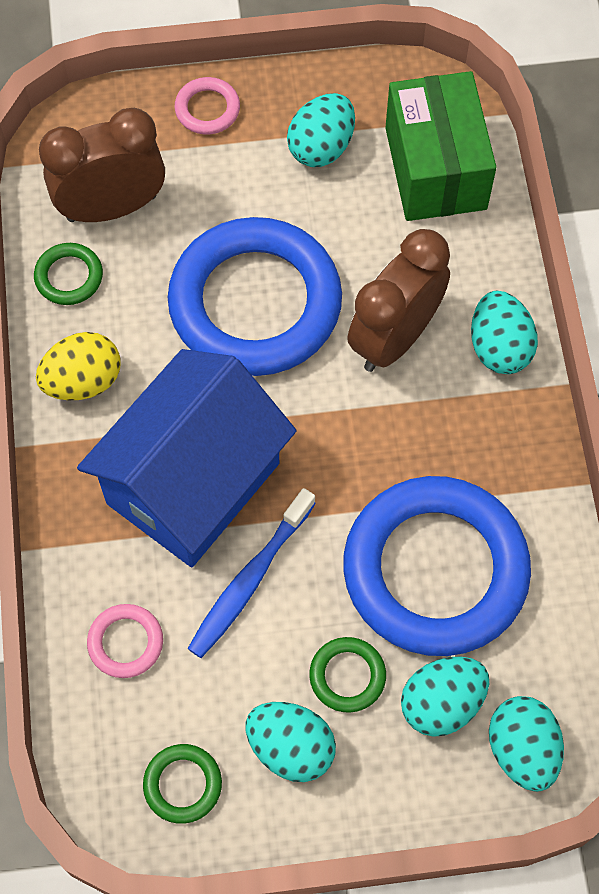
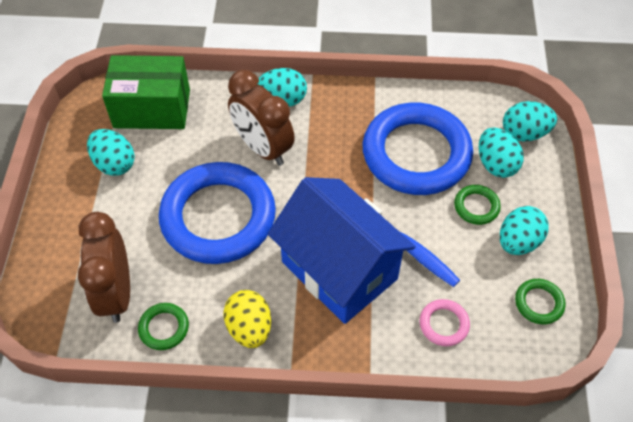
camera: 80 degrees left, 10 degrees down
(207, 109) = (59, 223): pink ring -> none

